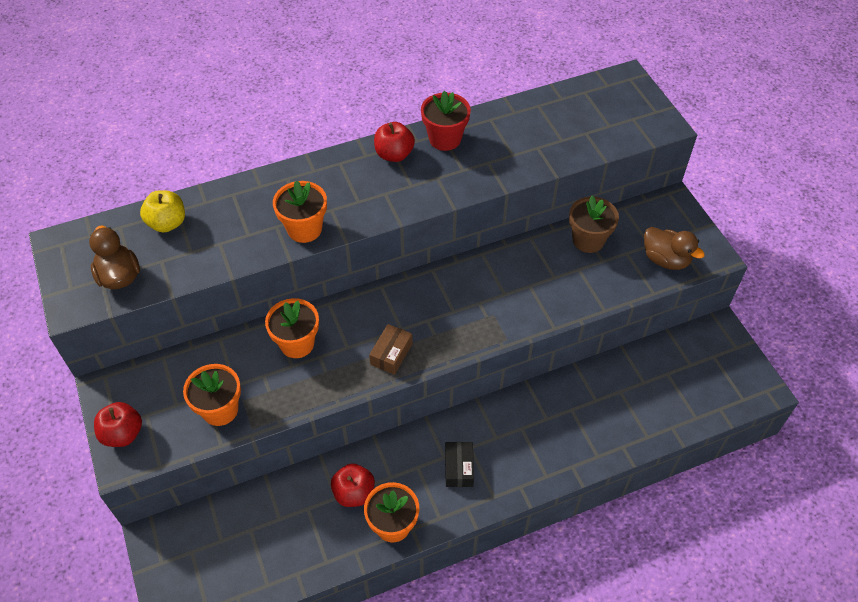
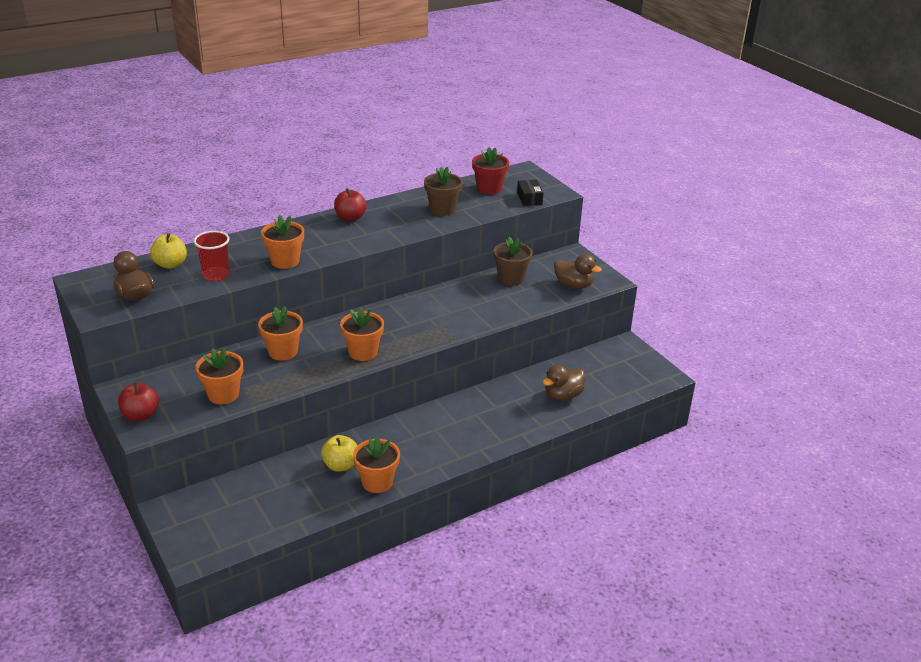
camera: 10 degrees left, 20 degrees down
(219, 247) = (216, 275): none -> red cup
(354, 493) = (340, 465): red apple -> yellow apple
(391, 354) = (363, 352): brown box -> orange flower pot
(445, 139) = (389, 208): red flower pot -> red flower pot (489, 189)
(459, 468) = (427, 442): black box -> black box (529, 198)
(512, 147) = (442, 209): none -> brown flower pot
(630, 409) = (563, 396): none -> brown duck

